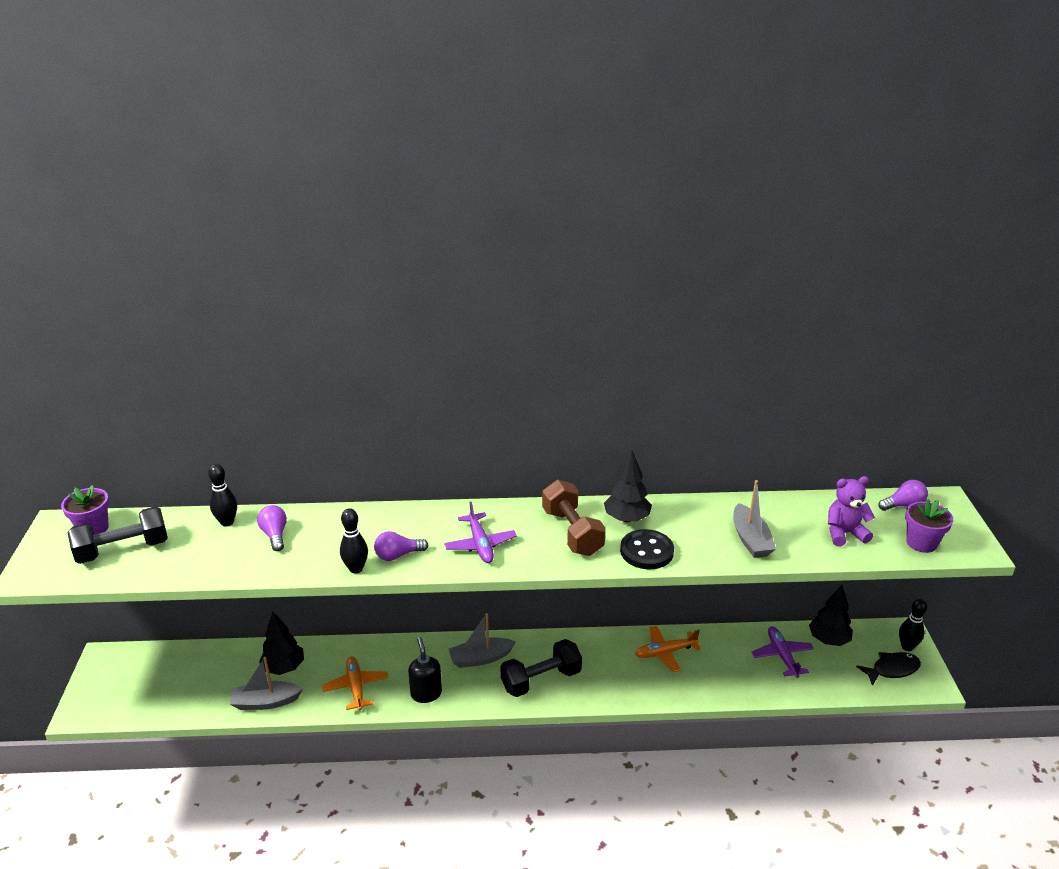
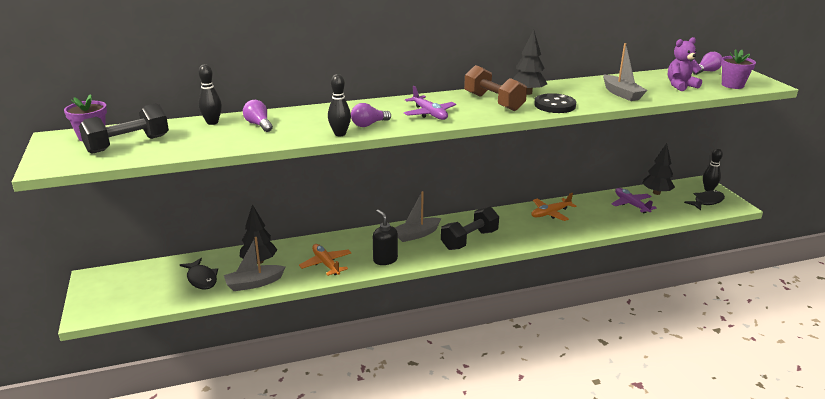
camera: 15 degrees left, 5 degrees down
(213, 683) = (201, 279): none -> black fish

